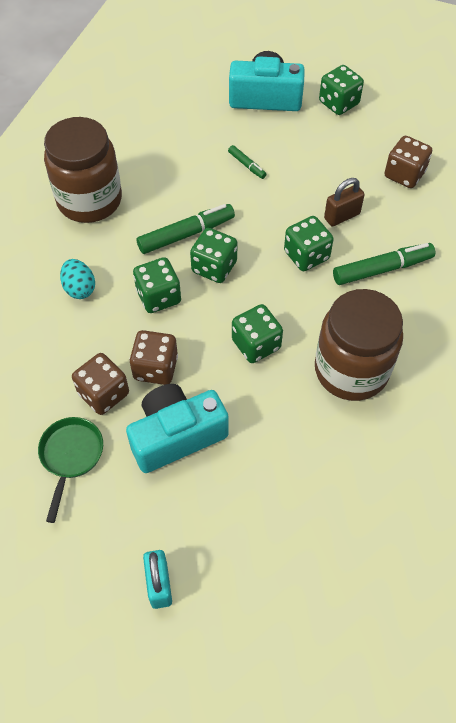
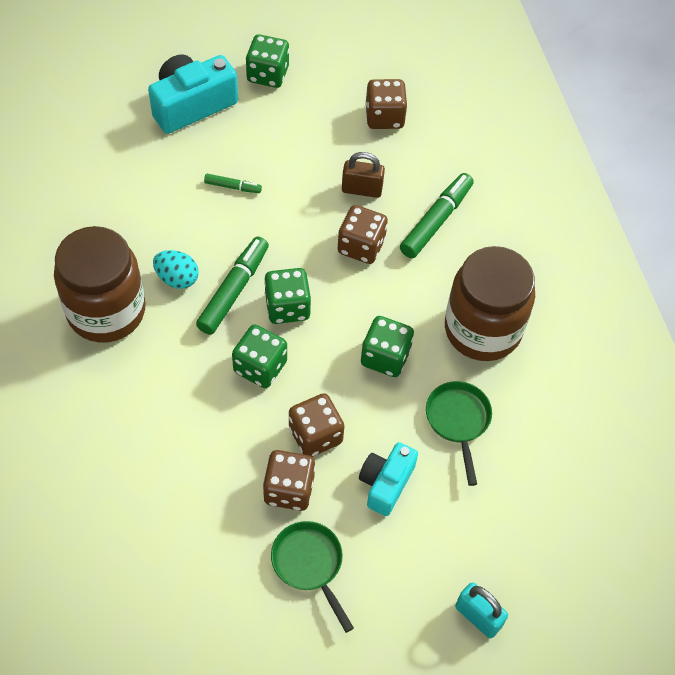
camera: 40 degrees left, 0 degrees up
(79, 288) = (177, 405): turquoise egg -> turquoise egg (177, 278)
(176, 435) = (386, 483): turquoise camera -> turquoise camera, size x0.65
(272, 426) = (458, 421): none -> green pan
(306, 255) = (361, 246): green dice -> brown dice
(342, 216) = (362, 189): brown padlock -> brown padlock turned 75 degrees clockwise

